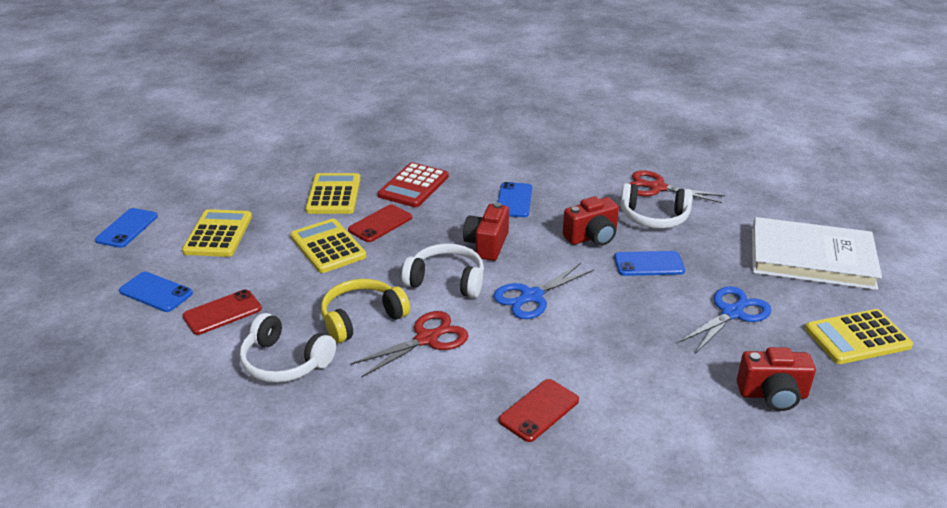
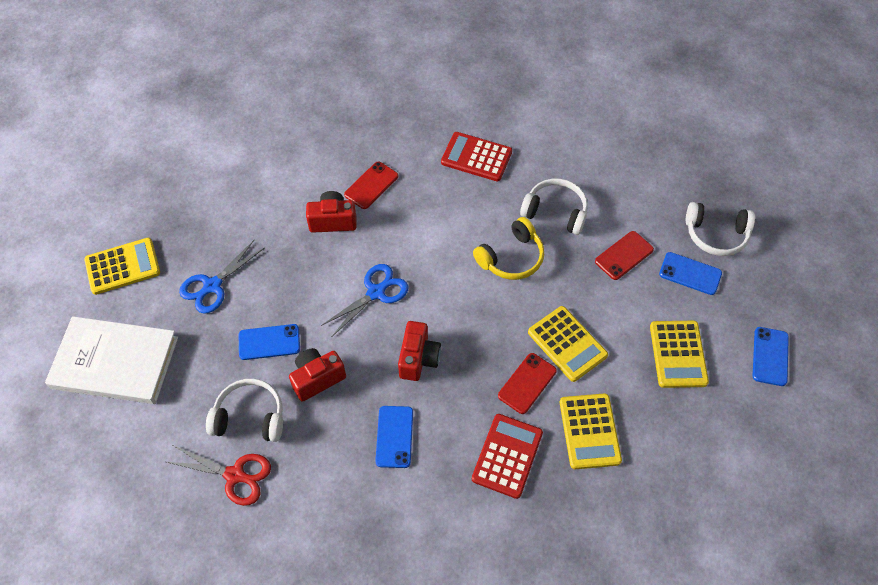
camera: 175 degrees right, 25 degrees up
(373, 440) = (476, 157): none -> red calculator
(427, 339) = (456, 241): red scissors -> none
(446, 280) = (450, 306): white headphones -> white headphones (716, 235)
(772, 395) = (209, 209): red camera -> red camera (333, 221)

